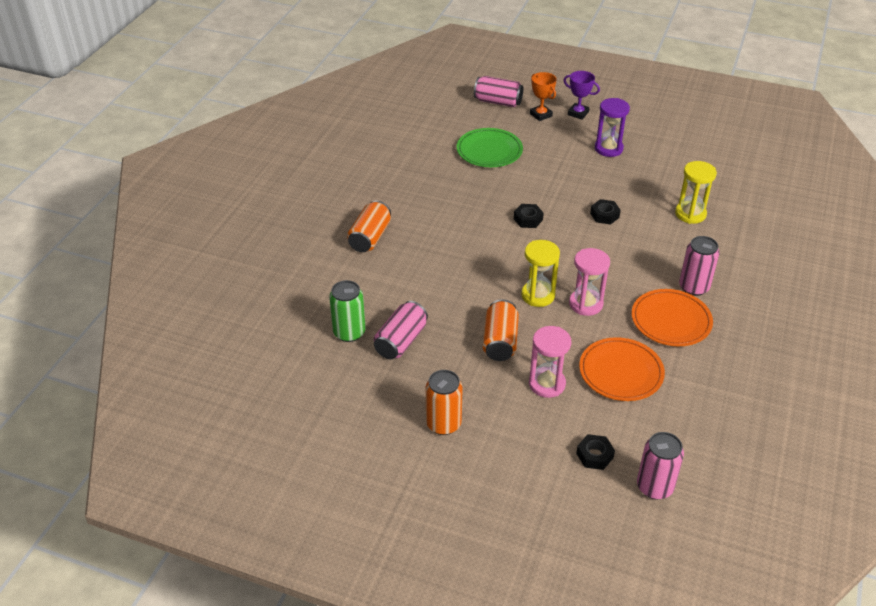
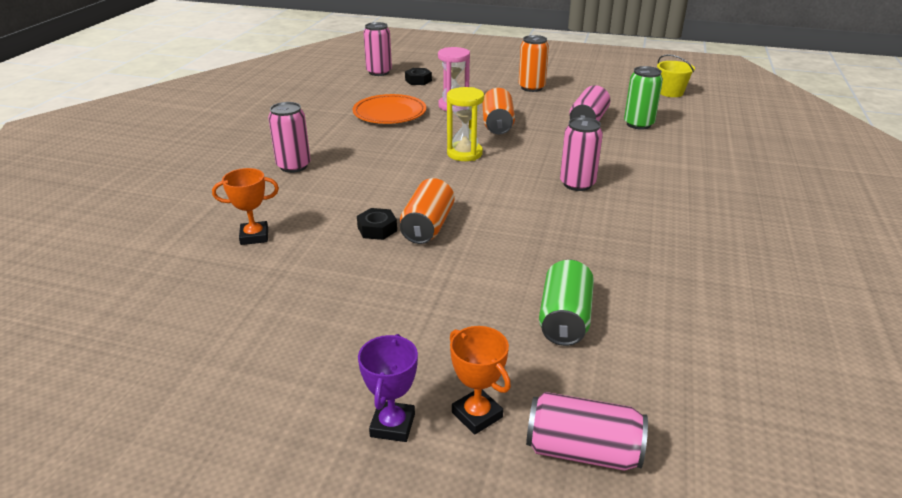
camera: 175 degrees right, 10 degrees down
(272, 399) = (670, 92): none -> yellow bucket
(370, 237) = (676, 192): orange can -> orange can (427, 227)
(446, 251) = (577, 184): none -> pink can
(489, 151) = (564, 319): green plate -> green can
(528, 219) = (483, 219): black nut -> none
(578, 113) = (392, 425): purple trophy -> purple trophy turned 75 degrees clockwise
(586, 304) = (414, 150): pink hourglass -> none
(608, 149) = (345, 336): purple hourglass -> none
(671, 321) = (331, 142): orange plate -> none
(690, 214) = (254, 236): yellow hourglass -> orange trophy

